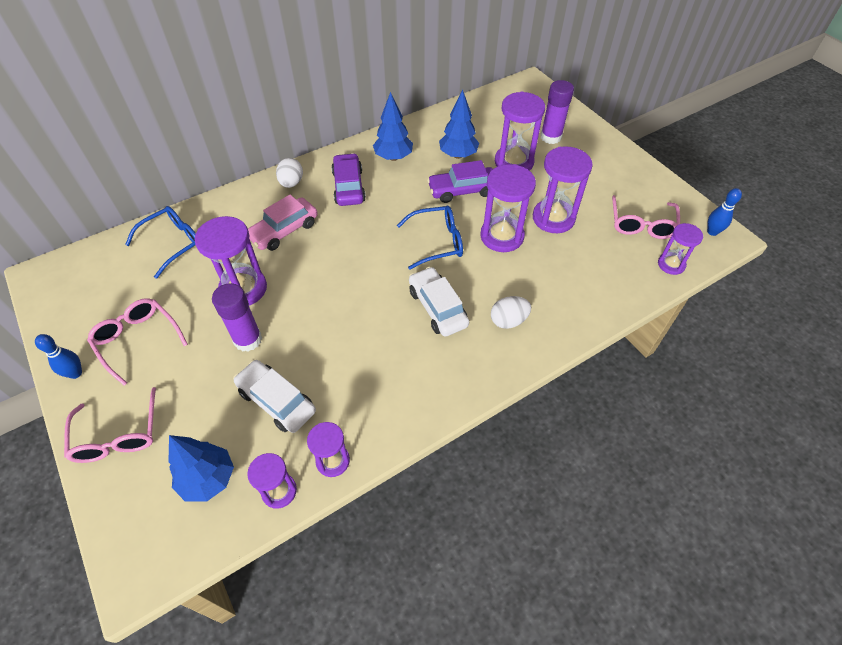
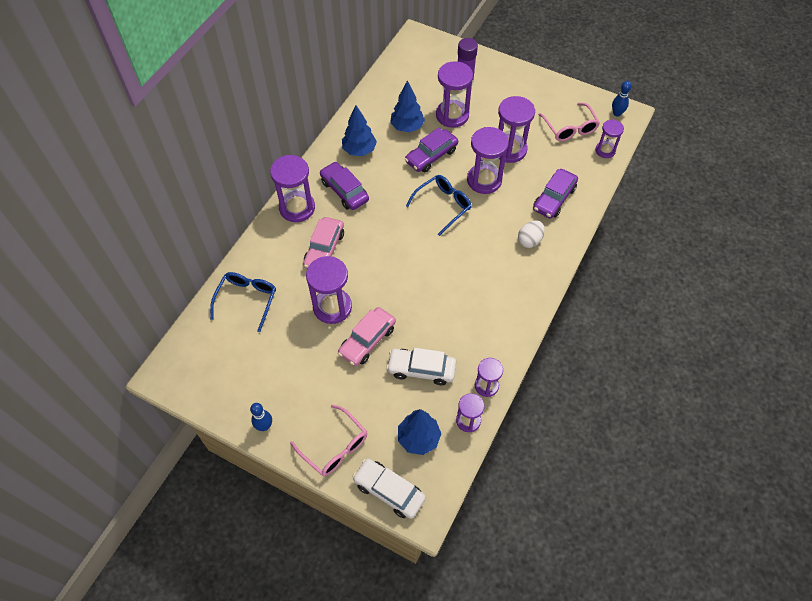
camera: 30 degrees left, 5 degrees up
(137, 340) = (288, 381): pink glasses -> none
(248, 340) = (367, 340): purple glue stick -> pink car
(291, 183) = (297, 208): white egg -> purple hourglass
(437, 307) = (478, 254): white car -> white car (389, 491)
(570, 289) = (554, 198): none -> purple car

